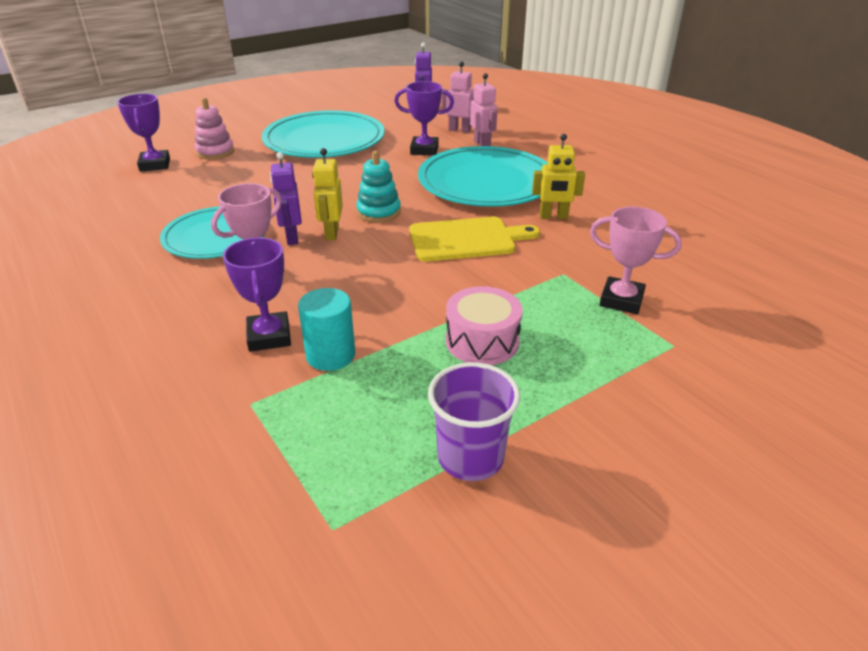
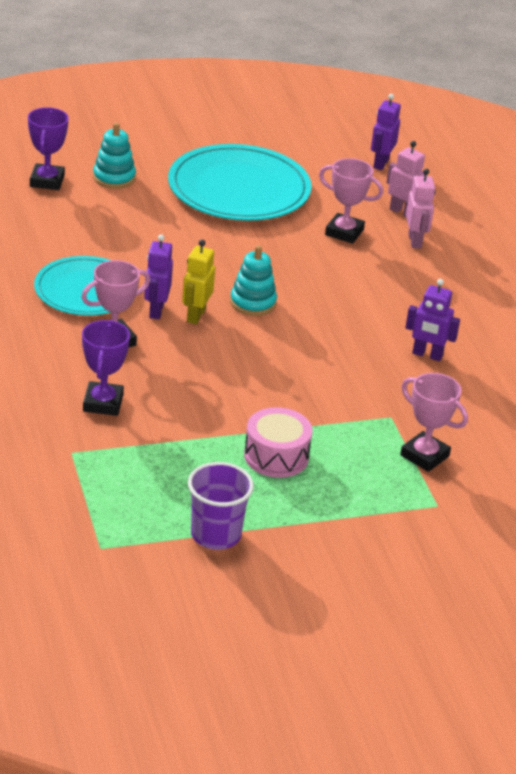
camera: 15 degrees right, 0 degrees up
(215, 152) = (114, 178): pink stacking toy -> turquoise stacking toy
(330, 355) = (146, 432): turquoise cylinder -> none
(424, 150) = (344, 232): purple trophy -> pink trophy
(466, 239) = (322, 357): yellow cutting board -> none
(486, 182) = (385, 294): turquoise plate -> none
(553, 216) = (427, 355): yellow robot -> purple robot

